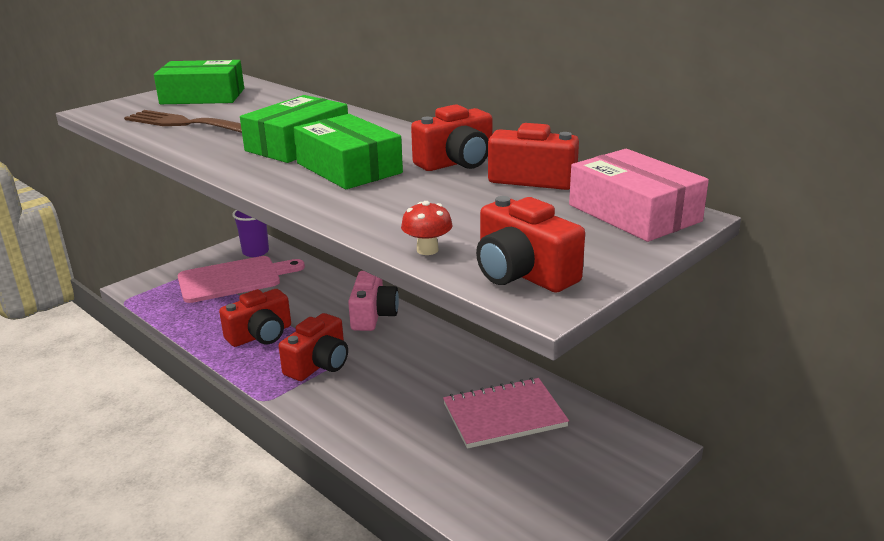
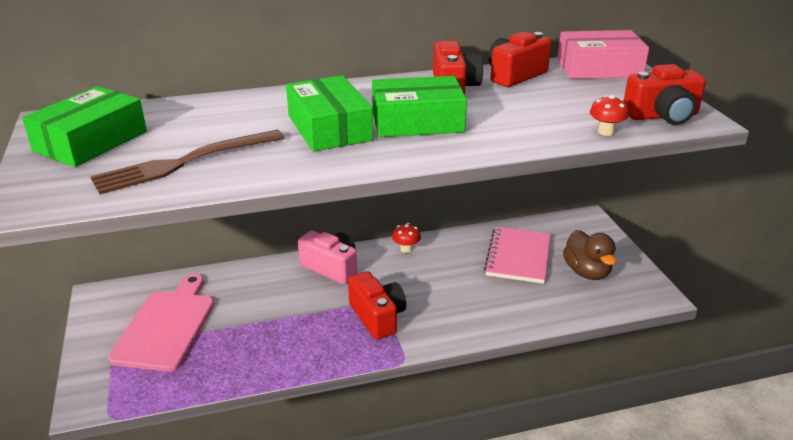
camera: 60 degrees left, 5 degrees up
(255, 252) = (127, 298): purple cup -> none
(261, 335) = (296, 336): red camera -> none
(443, 342) = (406, 249): none -> red mushroom
(526, 477) = (587, 272): none -> brown duck

